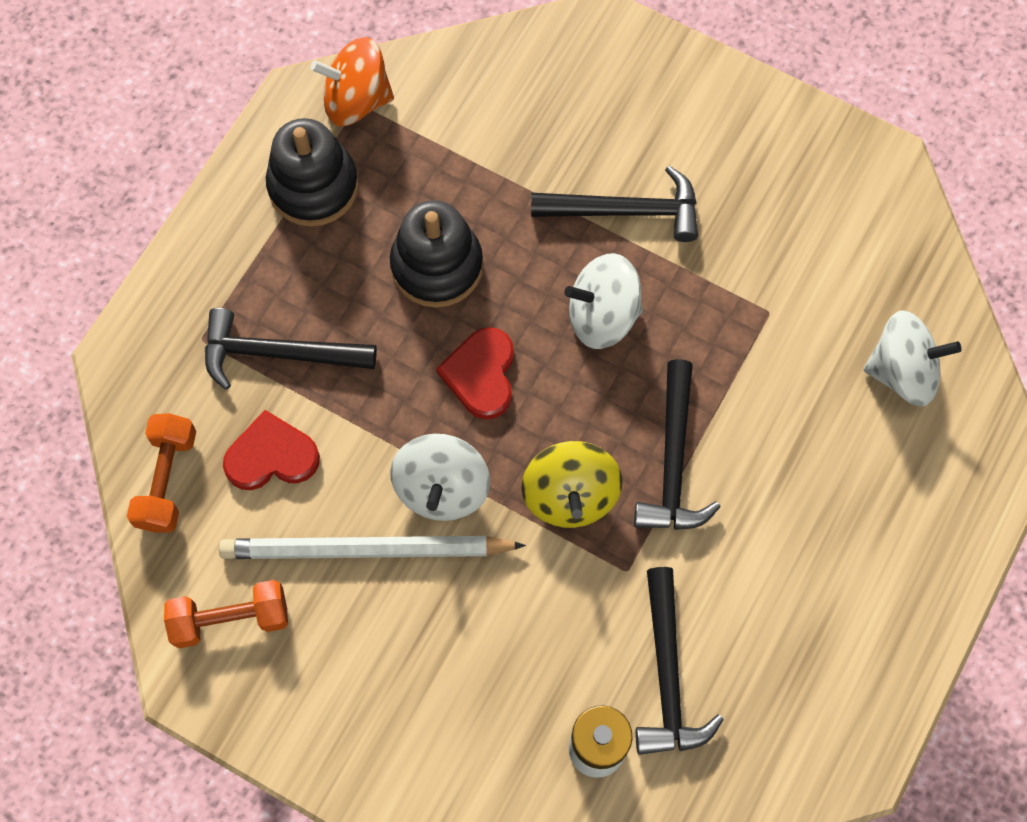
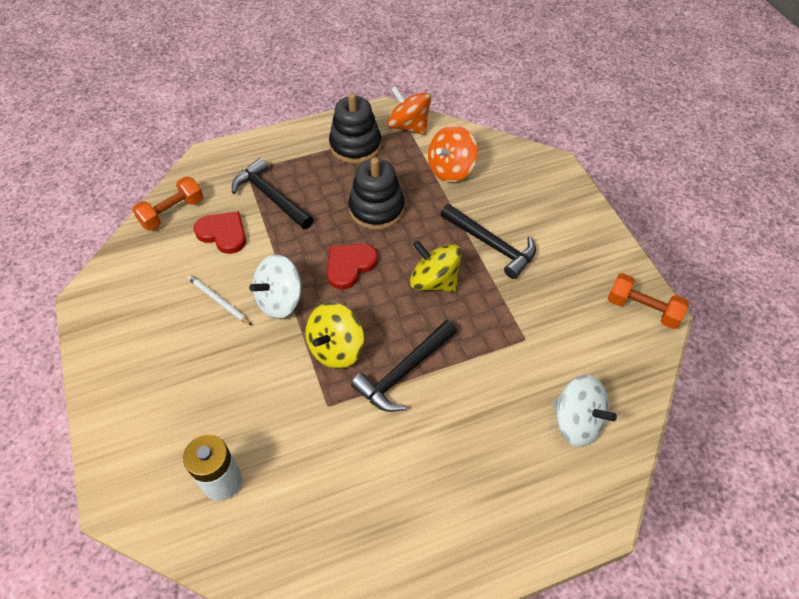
camera: 40 degrees right, 15 degrees down
(230, 619) = (132, 285): orange dumbbell -> orange dumbbell (642, 309)
(366, 550) = (218, 301): white pencil -> white pencil, size x0.49
(477, 131) = (451, 169): none -> orange spinning top
(602, 315) = (434, 281): white spinning top -> yellow spinning top
(667, 675) = (295, 475): black hammer -> none

